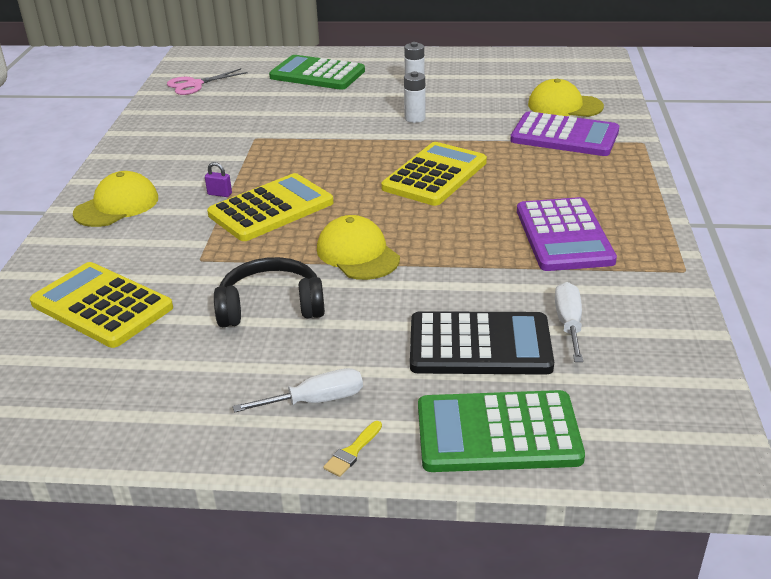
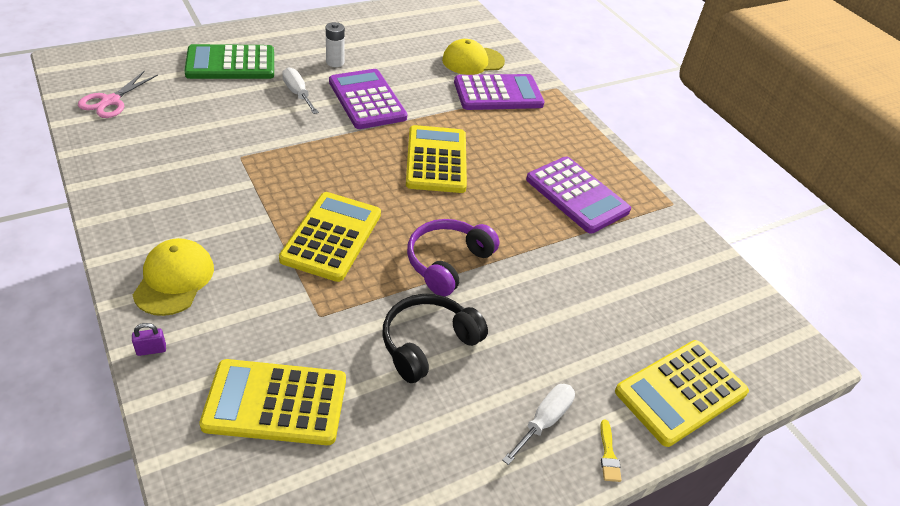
camera: 40 degrees left, 10 degrees up
(219, 194) = (267, 234): purple padlock -> purple padlock (151, 350)
(357, 254) = (447, 262): yellow cap -> purple headphones
(415, 118) = (367, 100): white battery -> purple calculator
(480, 345) = (607, 319): black calculator -> none
(498, 433) = (681, 392): green calculator -> yellow calculator
(568, 324) = (644, 277): white screwdriver -> white screwdriver (298, 93)

